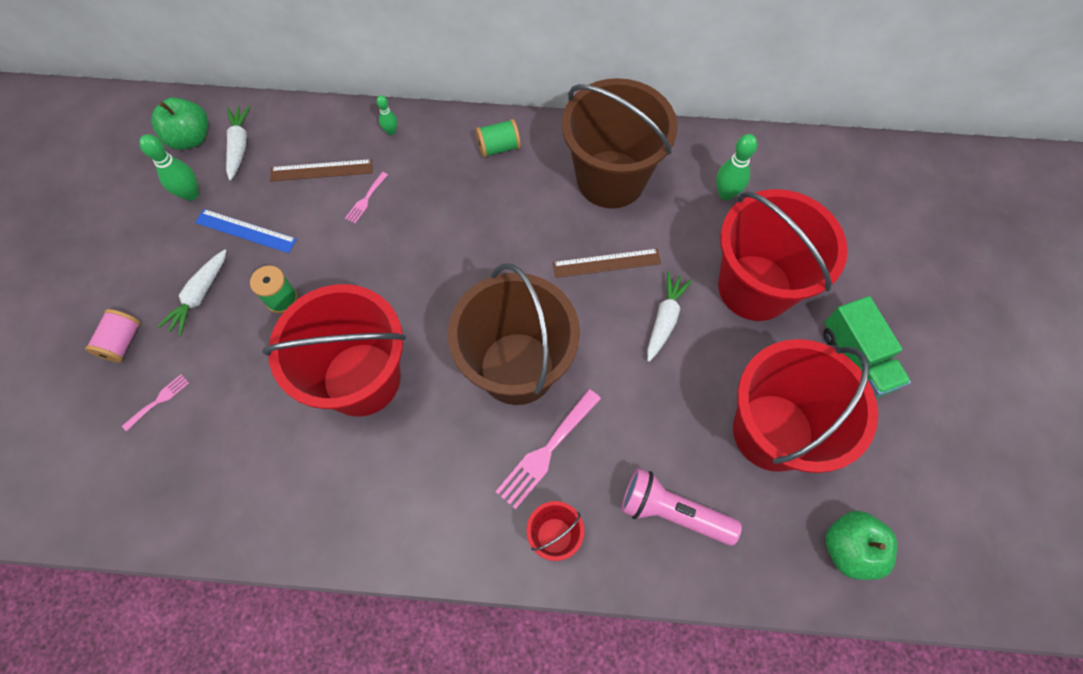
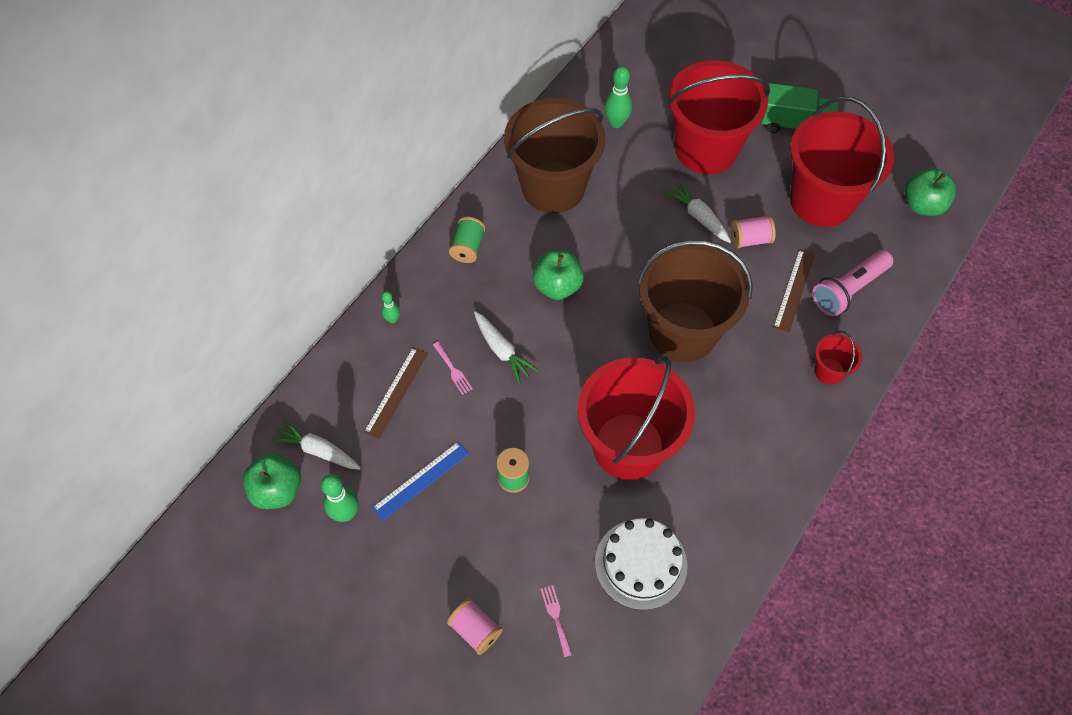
camera: 60 degrees left, 5 degrees down
(199, 296) = (467, 545): white carrot -> white carrot (502, 350)
(242, 448) = (641, 564): none -> white cake
(502, 236) = (557, 286): none -> green apple
(546, 452) = (762, 345): pink fork -> none
(606, 263) = (628, 228): brown ruler -> brown ruler (794, 290)
(670, 381) = (750, 239): none -> pink spool

